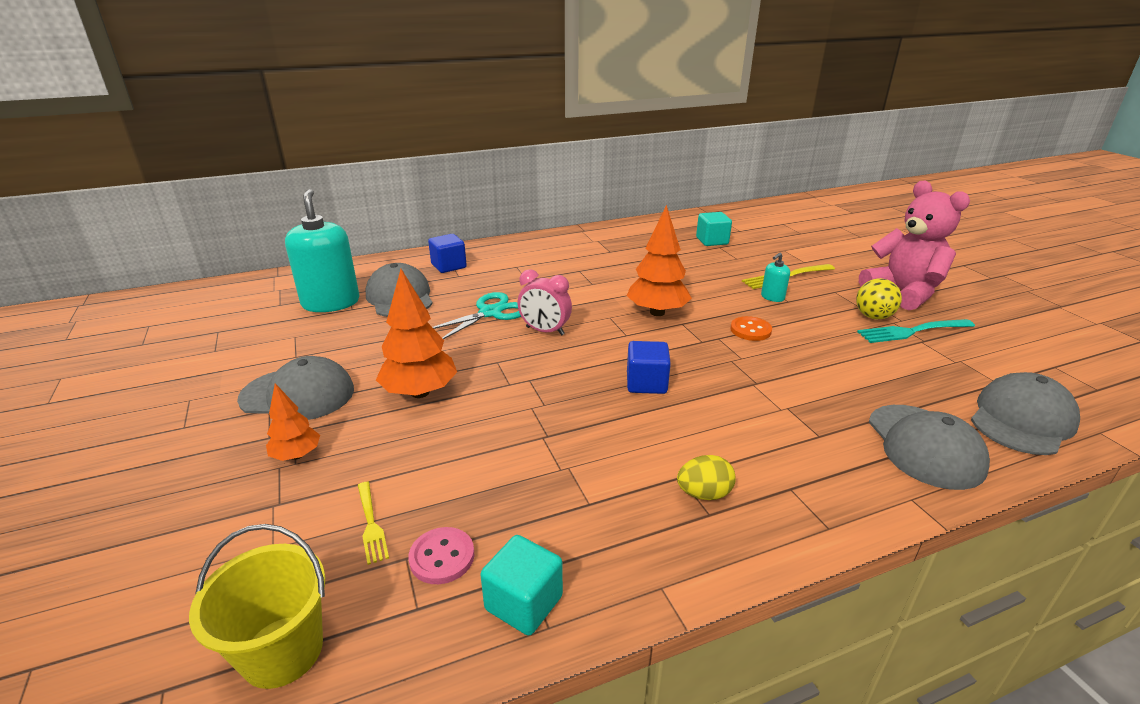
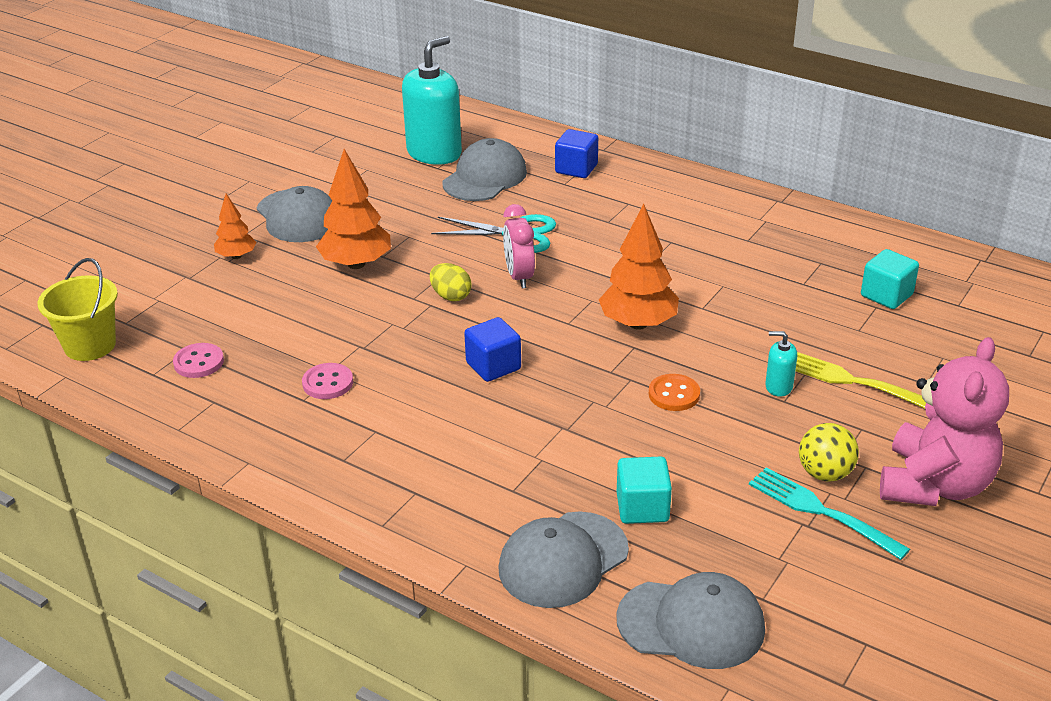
camera: 55 degrees right, 5 degrees up
(370, 524) = (202, 320): yellow fork -> none
(524, 603) = (188, 411): turquoise cube -> turquoise cube (642, 508)
(579, 477) = (328, 383): none -> pink button
(704, 494) = (365, 449): yellow egg -> yellow egg (451, 296)

